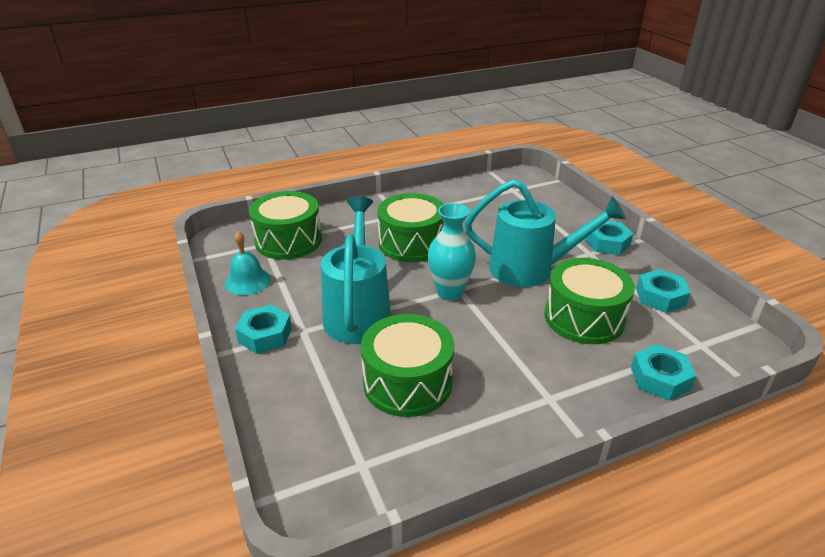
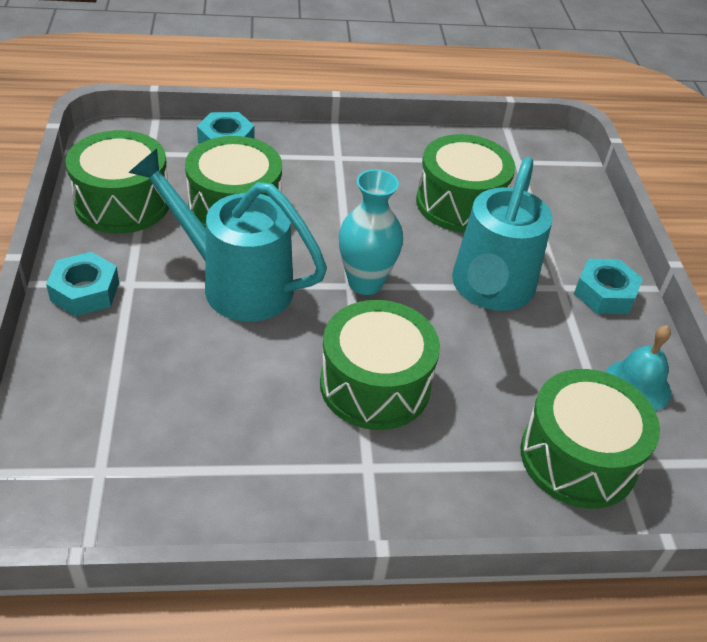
camera: 165 degrees left, 10 degrees up
(660, 297) = (122, 203): turquoise nut -> green drum

